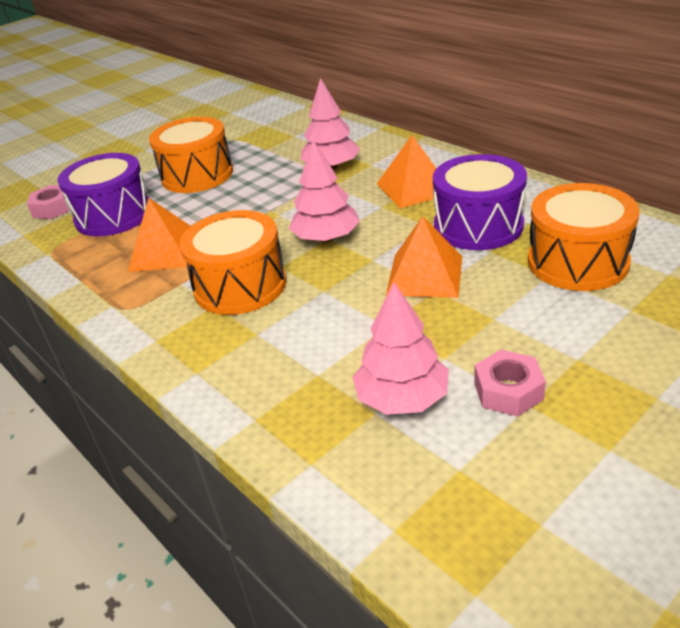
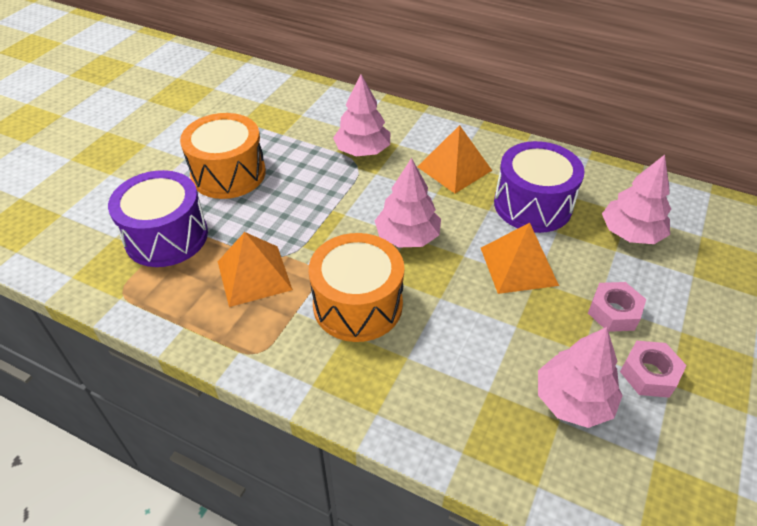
camera: 25 degrees left, 10 degrees up
(53, 208) = (86, 236): pink nut -> pink nut (614, 312)
(577, 262) = (630, 233): orange drum -> pink tree

